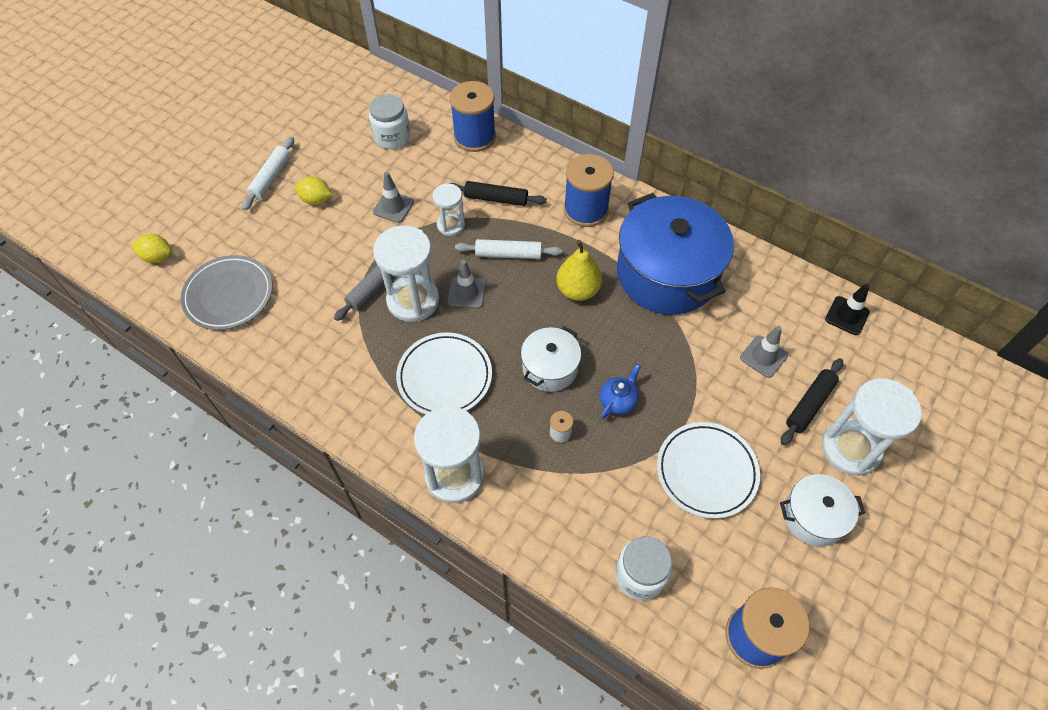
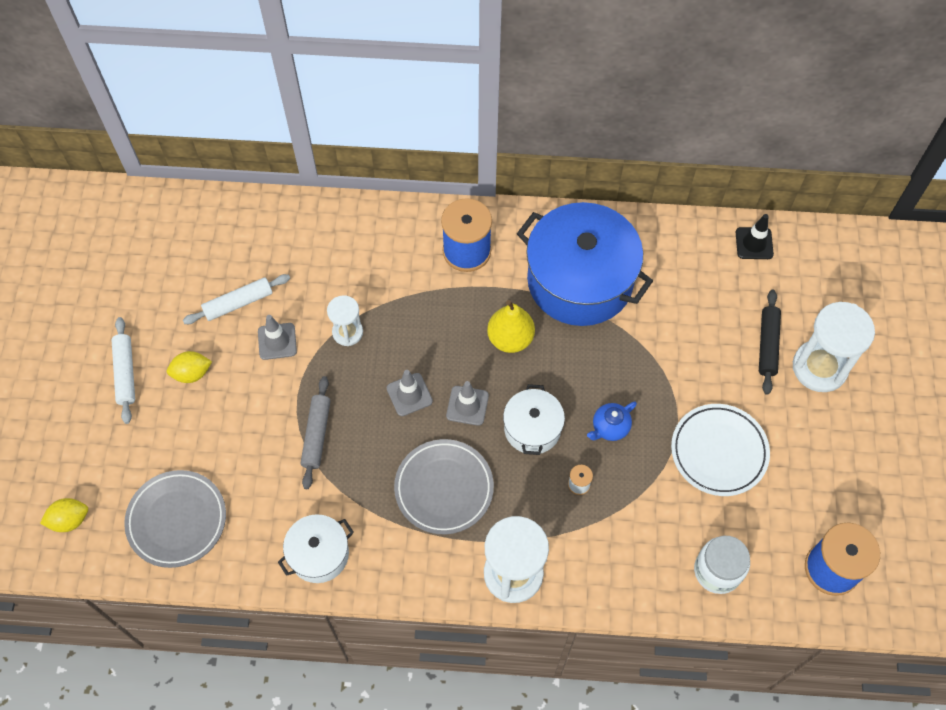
camera: 30 degrees left, 5 degrees up
(392, 137) = (222, 264): white jar -> none
(413, 300) = (364, 429): white hourglass -> none
(444, 377) = (444, 488): white plate -> grey plate
(474, 137) = (307, 223): blue spool -> none
(496, 199) = (373, 282): black rolling pin -> none
(508, 254) = (423, 334): white rolling pin -> white rolling pin (238, 303)
(618, 401) = (610, 427): blue teapot -> blue teapot turned 135 degrees counterclockwise
(763, 356) = (707, 319): grey traffic cone -> grey traffic cone (467, 405)
(813, 517) = (822, 444): white pot -> white pot (319, 554)

